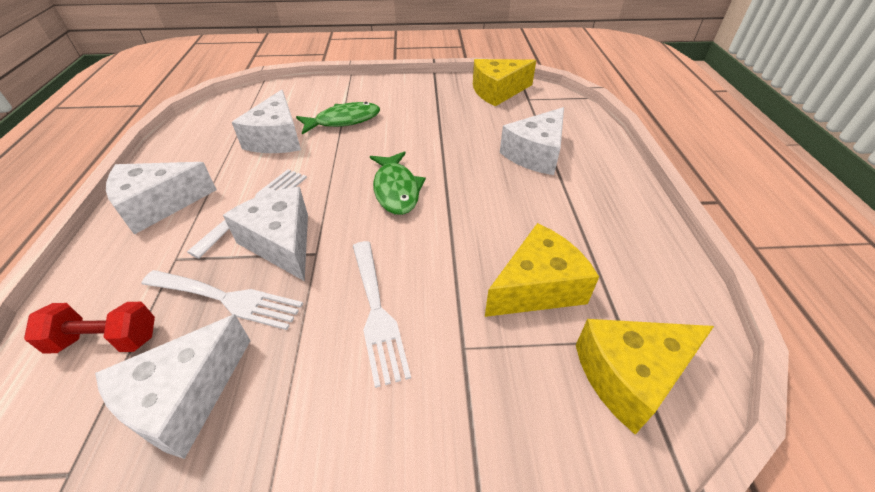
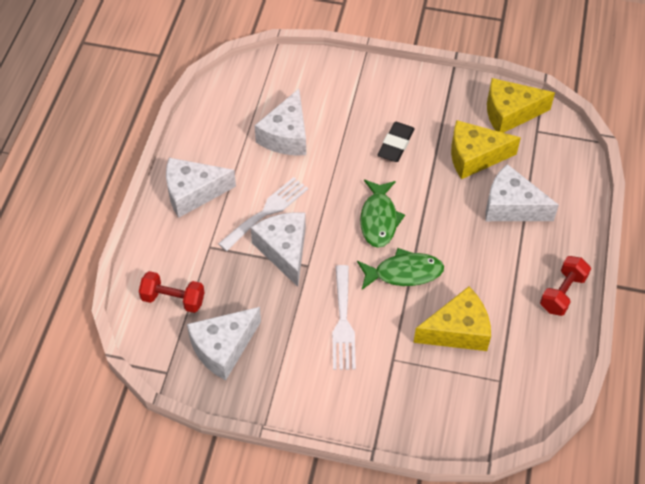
camera: 15 degrees right, 10 degrees up
(228, 299) = (246, 288): white fork -> none
(343, 121) = (348, 124): green fish -> green fish (404, 273)
(396, 127) = (395, 144): none -> black eraser
(536, 154) = (511, 206): white cheese -> white cheese turned 60 degrees clockwise
(630, 376) = (490, 402): yellow cheese -> yellow cheese (474, 157)
(636, 219) = (562, 293): none -> red dumbbell

